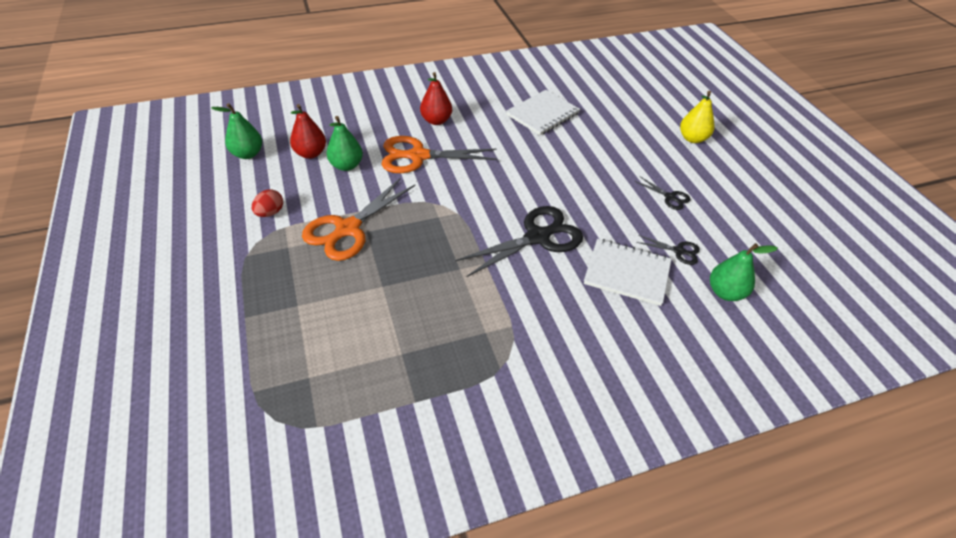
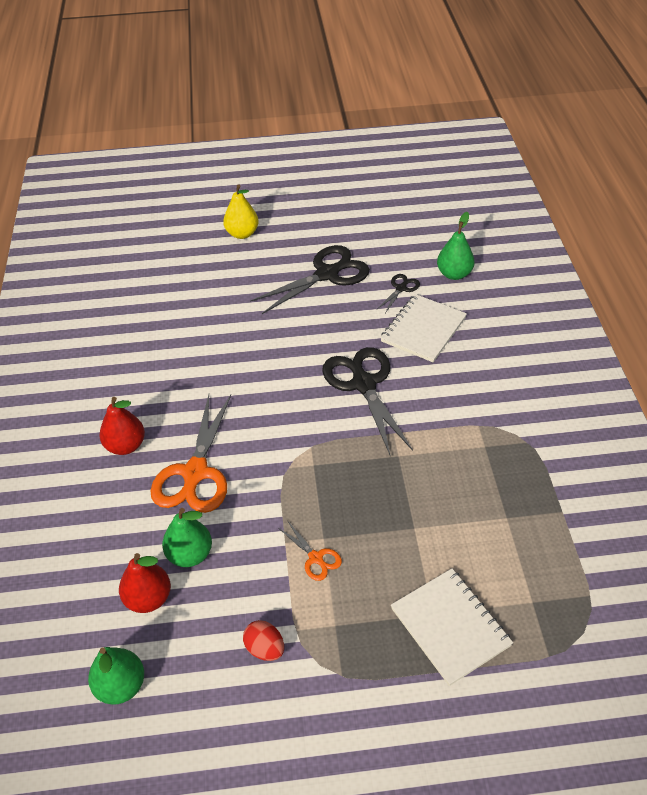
camera: 75 degrees left, 0 degrees up
(347, 229) = (316, 558): orange scissors -> orange scissors, size x0.47
(542, 114) = (153, 340): white notebook -> white notebook (450, 627)
(670, 197) = (327, 274): black scissors -> black scissors, size x2.13

